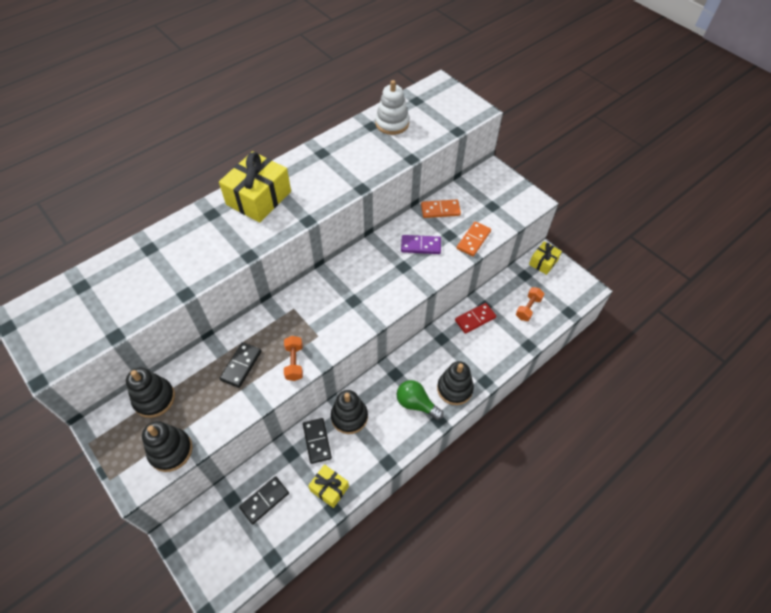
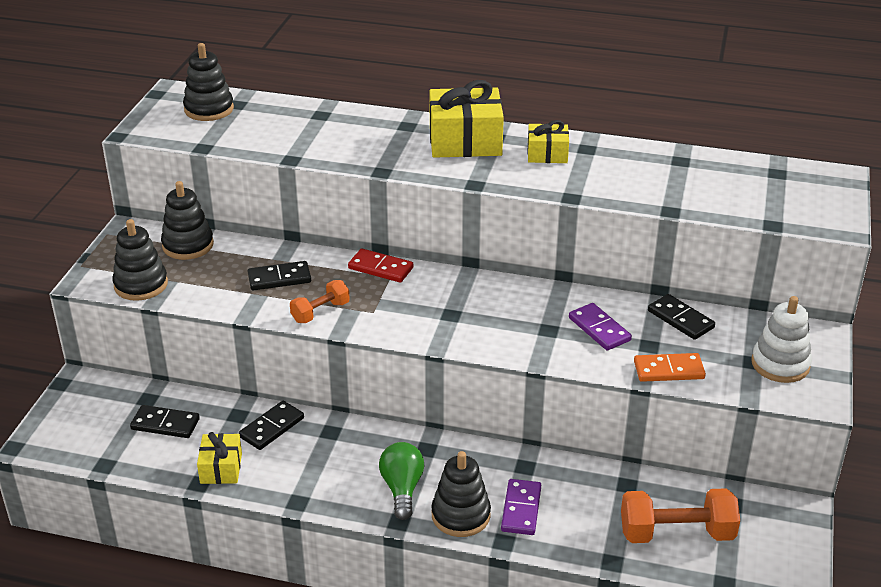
camera: 55 degrees right, 20 degrees down
(349, 417) = (328, 438): black stacking toy -> black stacking toy (209, 109)
(392, 123) = (708, 173): white stacking toy -> white stacking toy (780, 364)
(440, 210) = (680, 319): orange domino -> black domino
(469, 360) = (521, 509): none -> purple domino
(475, 319) = (593, 485): red domino -> red domino (381, 268)
(528, 308) = (676, 533): orange dumbbell -> orange dumbbell, size x1.72
(543, 262) = (782, 514): yellow gift -> yellow gift (547, 154)

